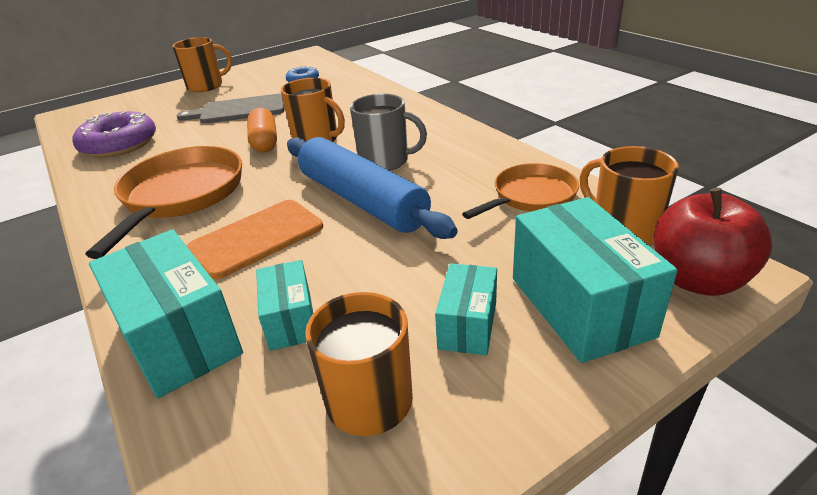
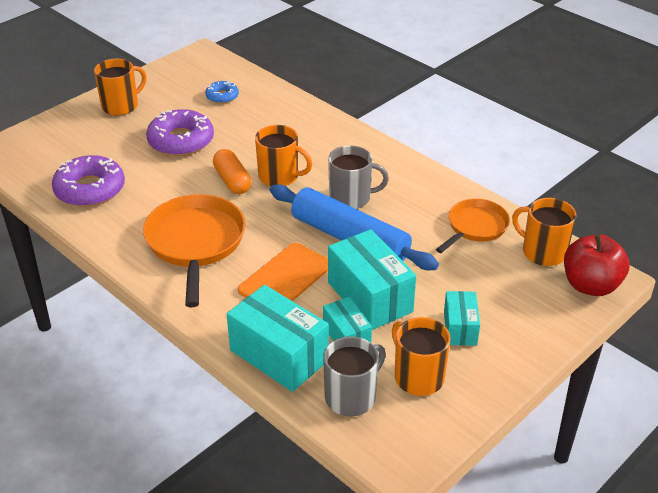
camera: 15 degrees left, 5 degrees up
(239, 110) = (181, 141): grey cutting board -> purple donut
(242, 421) = (351, 397): none -> grey mug
(580, 306) = (524, 309): turquoise box -> turquoise box (370, 297)

